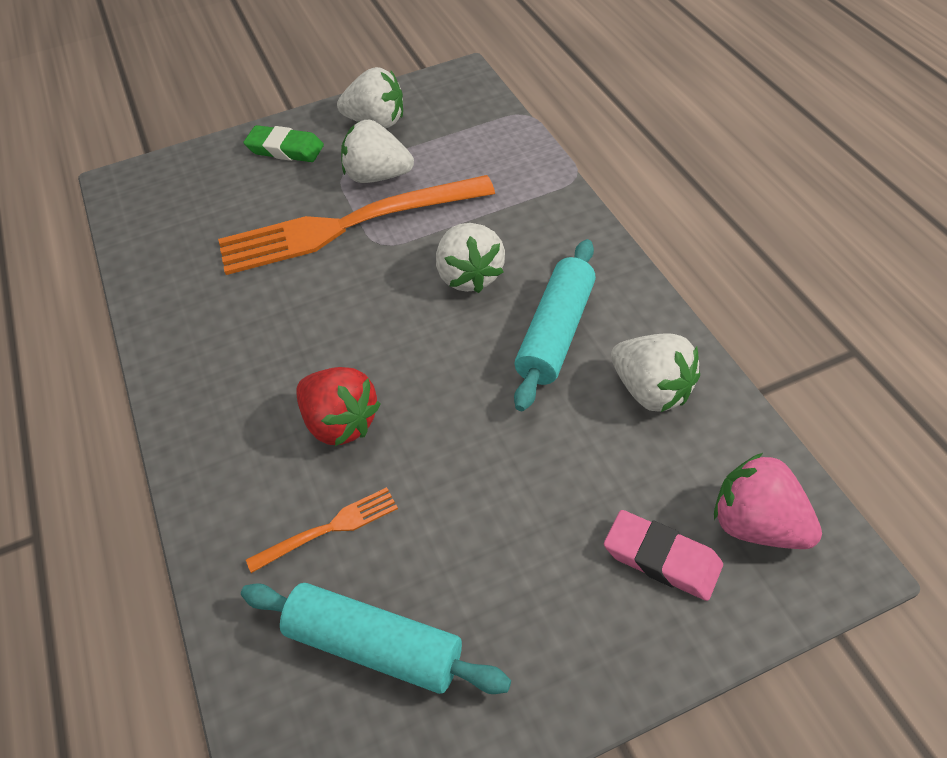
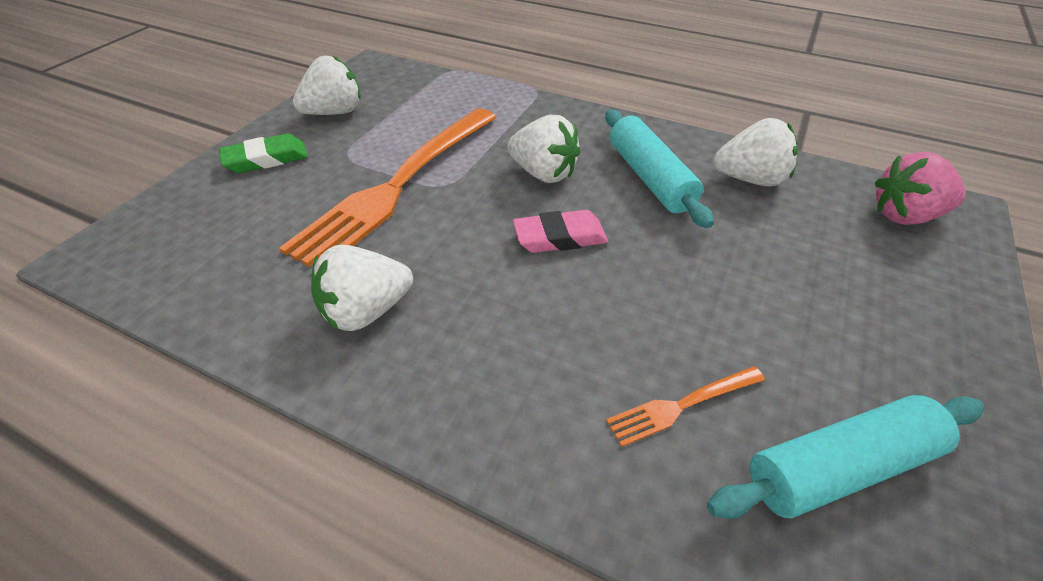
camera: 45 degrees left, 5 degrees down
(329, 528) = (681, 406): orange fork -> orange fork turned 135 degrees counterclockwise
(340, 423) = (580, 321): red strawberry -> none
(377, 176) = (382, 144): white strawberry -> white strawberry (366, 311)
(661, 559) = (895, 266): pink eraser -> pink eraser (560, 237)

